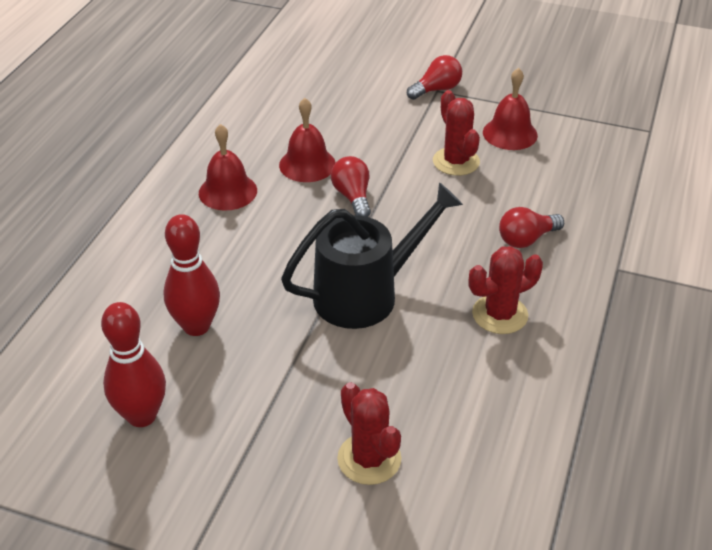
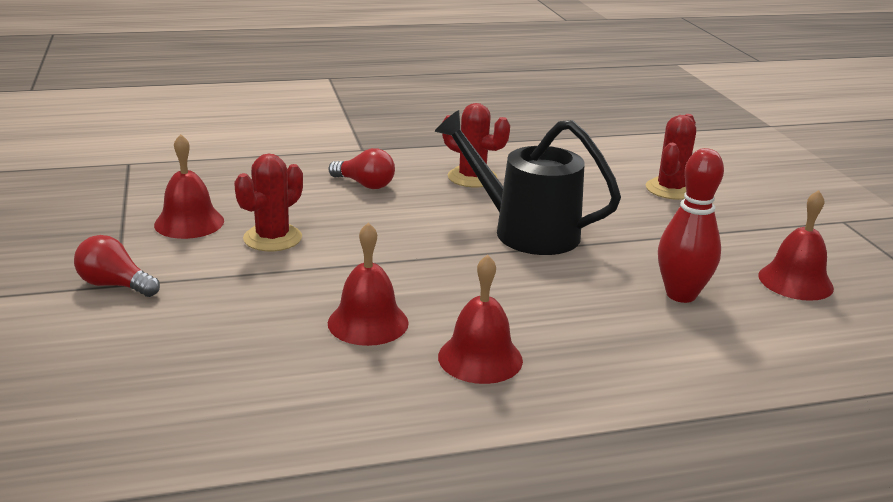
camera: 125 degrees left, 15 degrees down
(142, 416) = (795, 281): red bowling pin -> red bell
(353, 197) = (397, 276): red light bulb -> none

